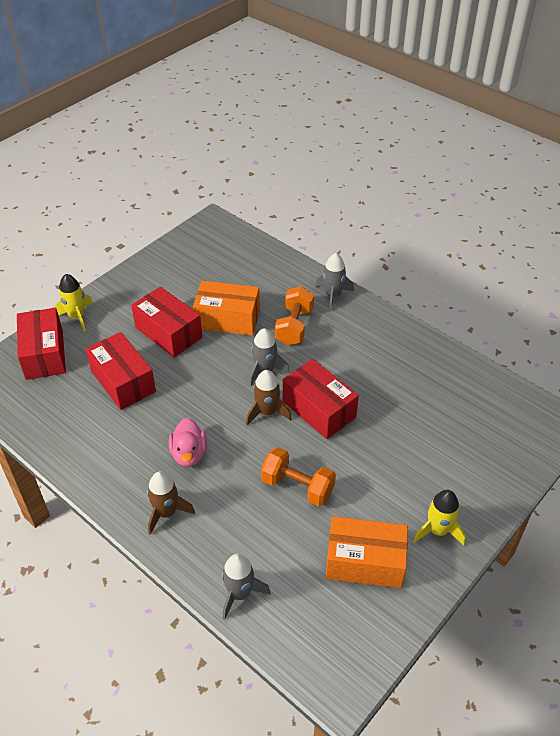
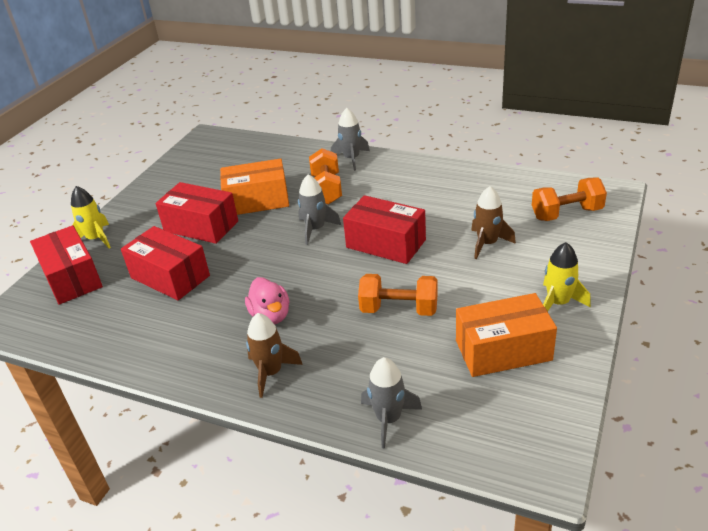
camera: 15 degrees left, 10 degrees down
(267, 412) = (335, 260): brown rocket -> brown rocket (487, 243)
(500, 432) = (566, 213): none -> orange dumbbell

